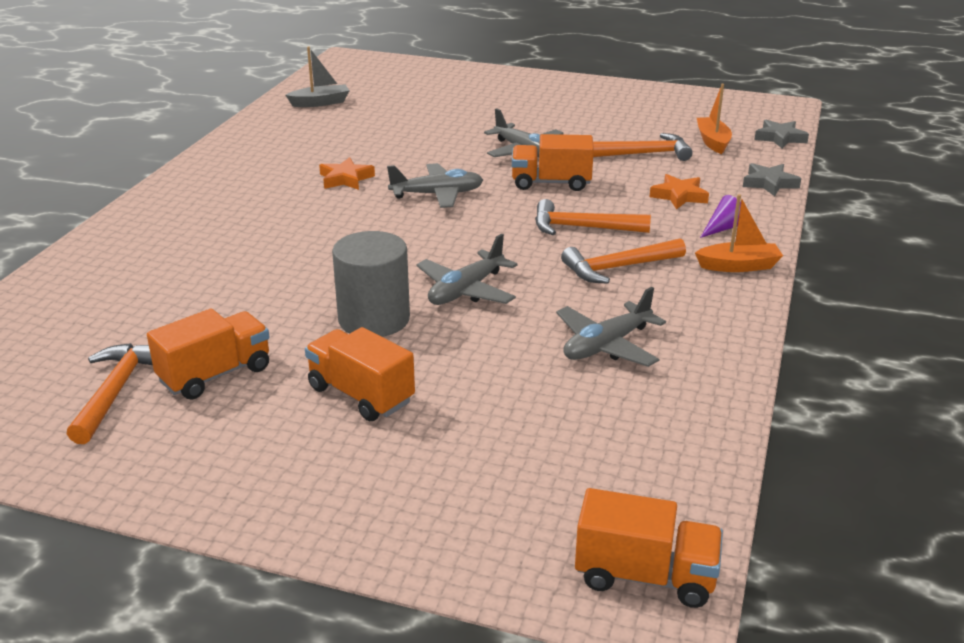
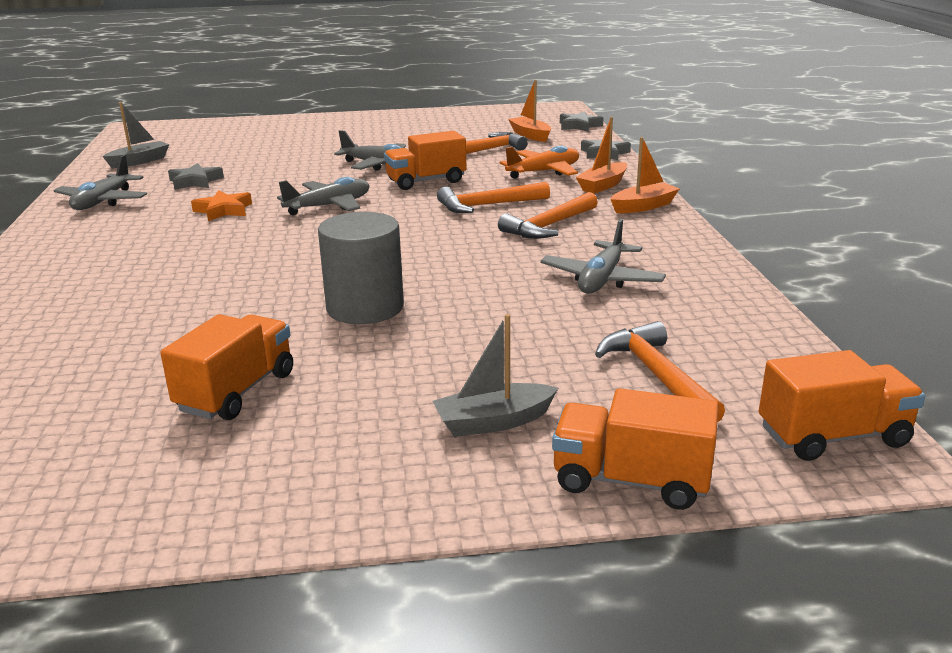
camera: 25 degrees left, 5 degrees down
(116, 391) = (127, 436): orange hammer -> orange hammer (657, 376)
(348, 138) = (195, 181): none -> grey star
(360, 395) = (416, 369): orange truck -> orange truck (630, 481)
(376, 464) = (493, 422): none -> grey boat
(466, 290) = (432, 268): grey plane -> grey plane (103, 201)
(679, 196) = (544, 172): orange star -> orange plane
(723, 228) = (603, 185): purple cone -> orange boat

